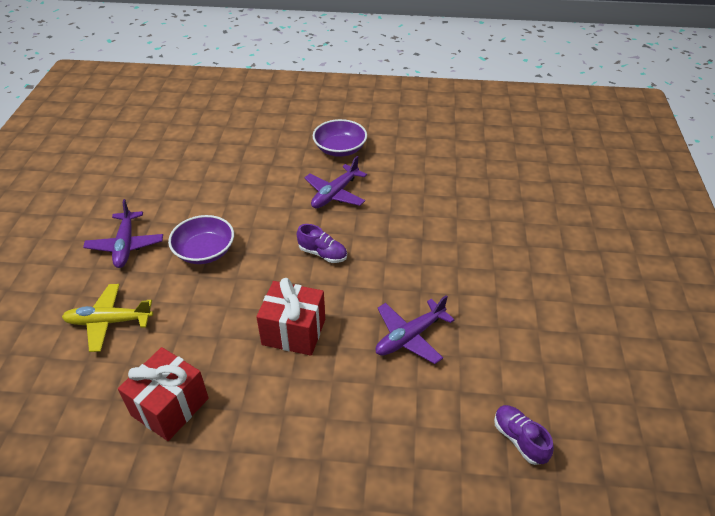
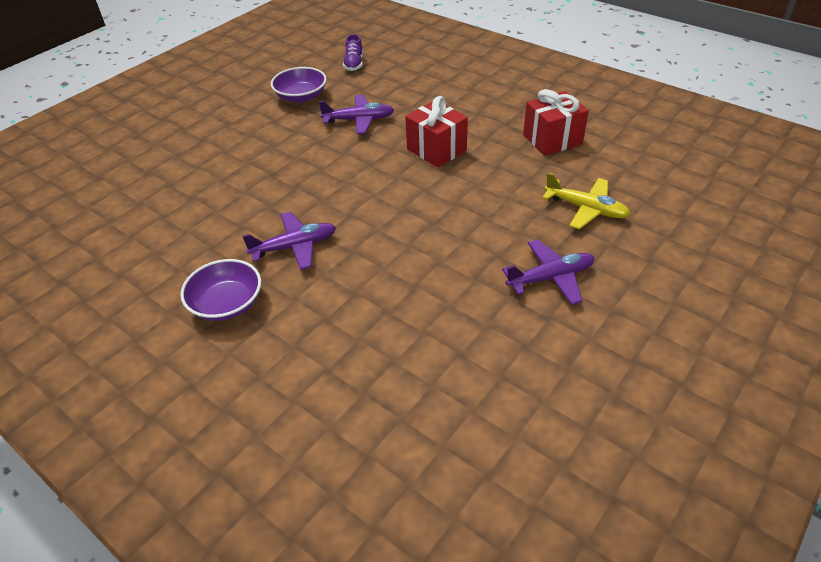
camera: 145 degrees left, 0 degrees up
(126, 246) = (551, 278): purple plane -> purple plane turned 45 degrees clockwise
(205, 251) = (470, 238): purple bowl -> purple bowl (301, 96)
(322, 254) = (364, 194): purple shoe -> none

